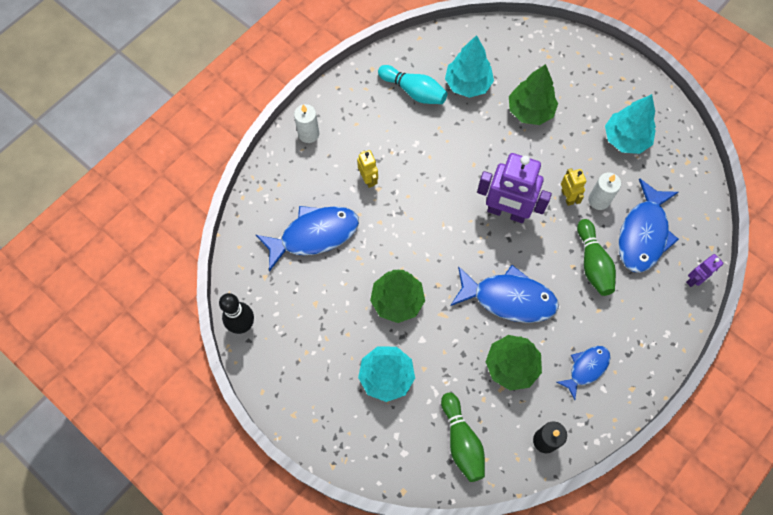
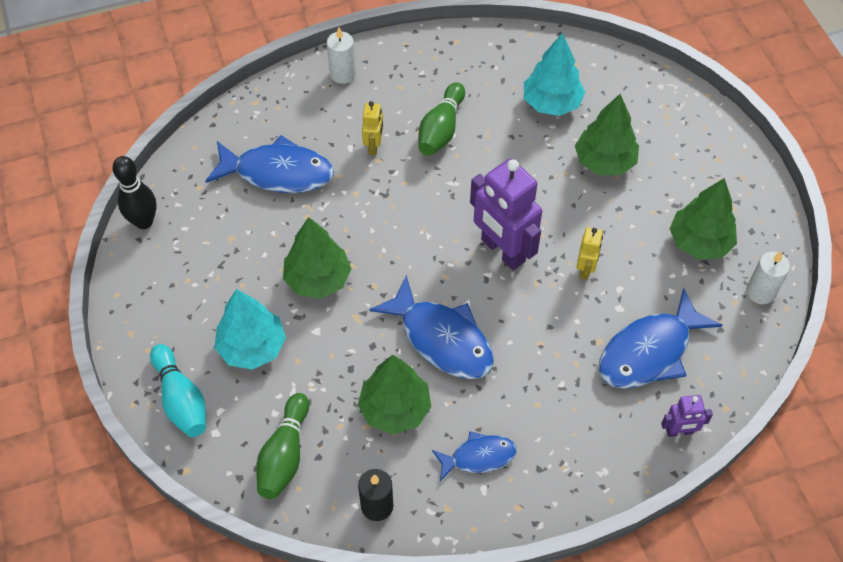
camera: 30 degrees right, 10 degrees down
(414, 91) = (486, 83): turquoise bowling pin -> turquoise bowling pin (181, 399)
(593, 263) = (565, 352): green bowling pin -> green bowling pin (441, 130)
(599, 200) = (620, 290): white candle -> white candle (760, 292)
(625, 139) = (699, 242): turquoise tree -> green tree

